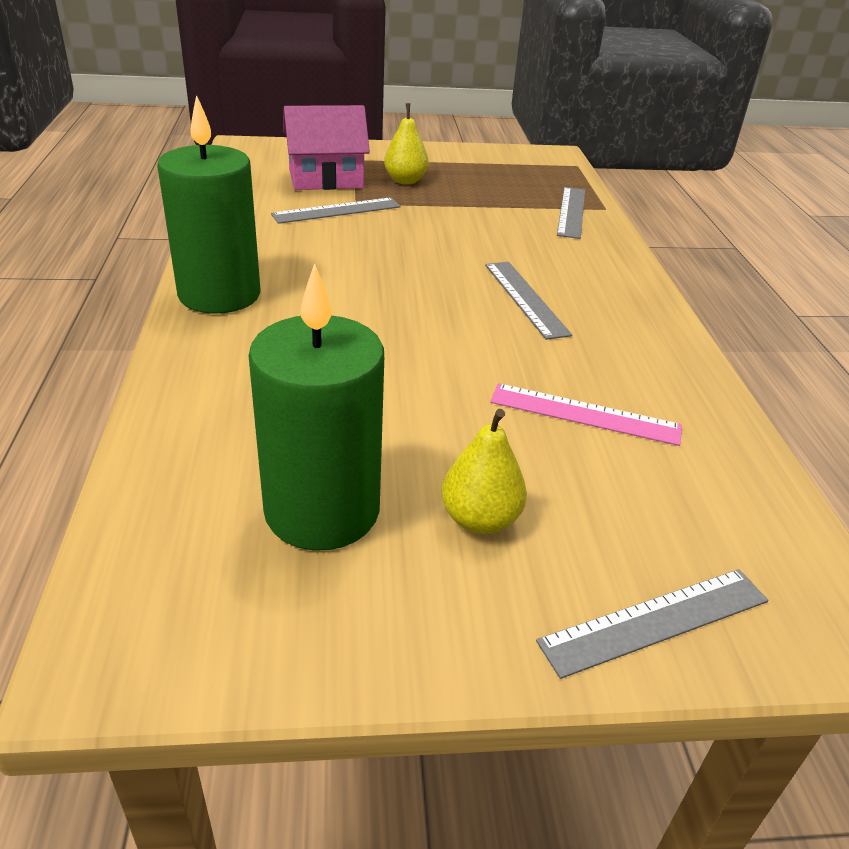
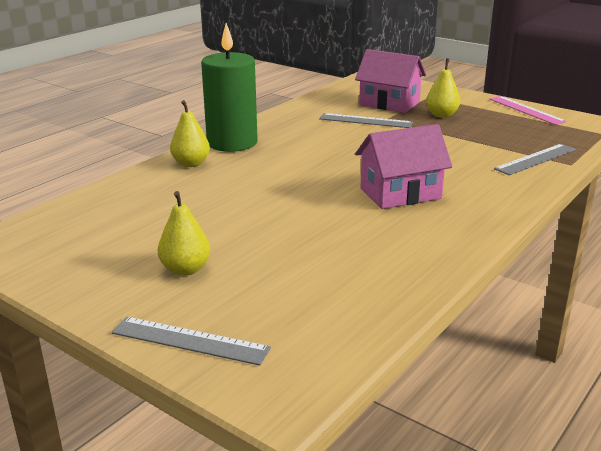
camera: 45 degrees right, 10 degrees down
(214, 349) = (191, 163): none -> yellow pear
(322, 510) = (128, 237): green candle -> none
(525, 298) = (400, 193): grey ruler -> pink house
(585, 414) = (324, 255): pink ruler -> pink ruler (526, 110)

